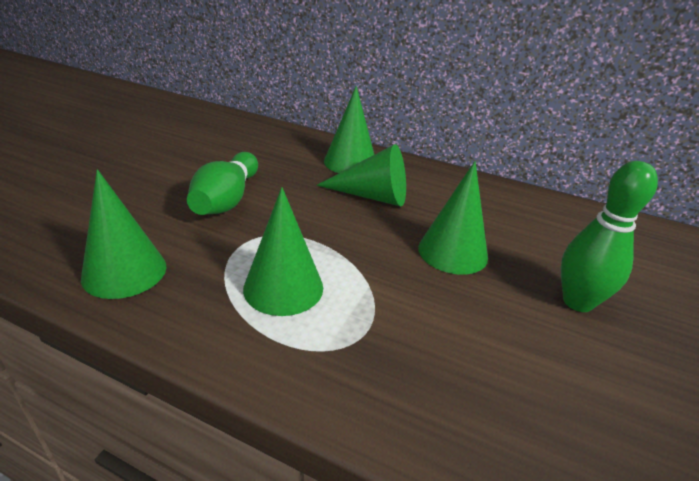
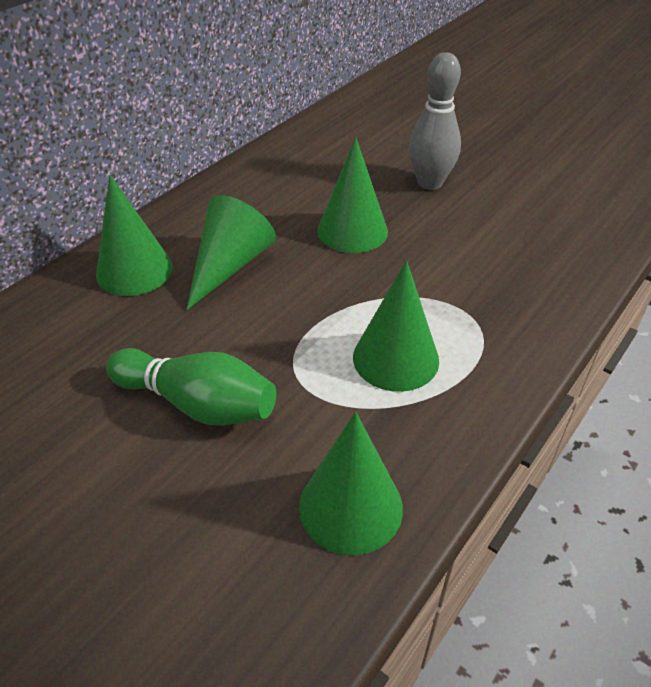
camera: 75 degrees left, 10 degrees up
(577, 302) = (430, 183): green bowling pin -> grey bowling pin

